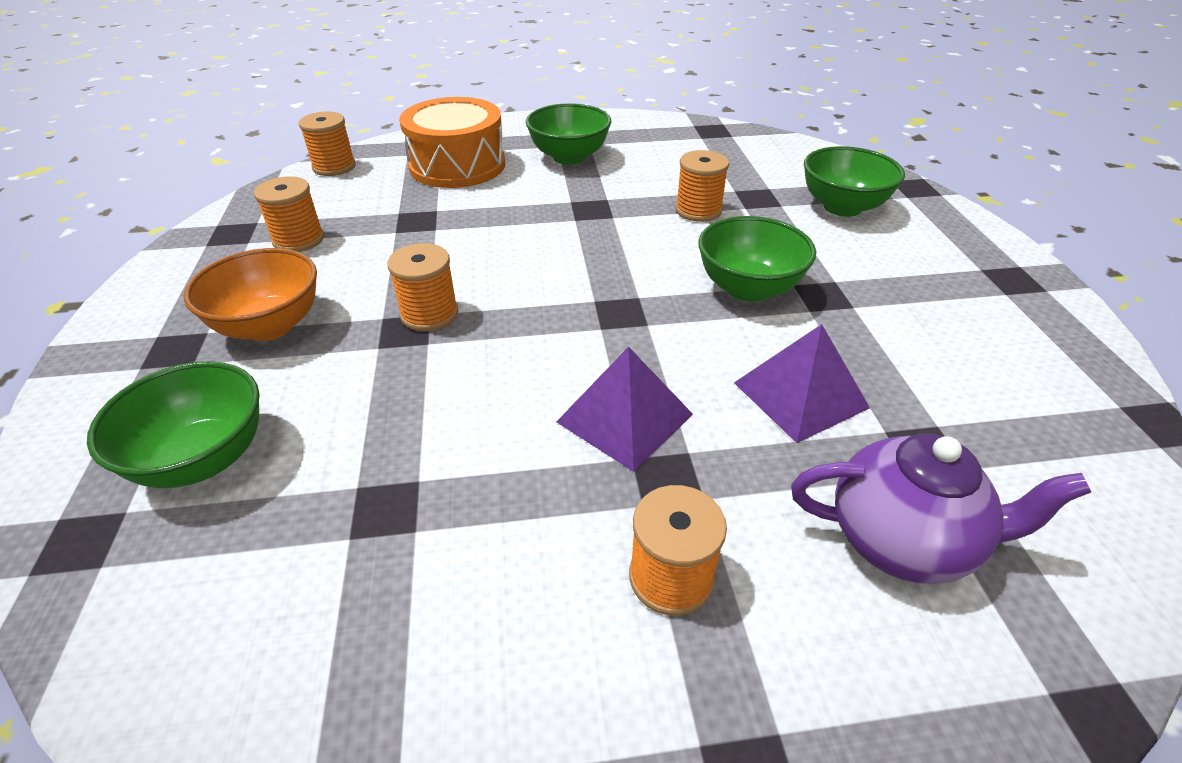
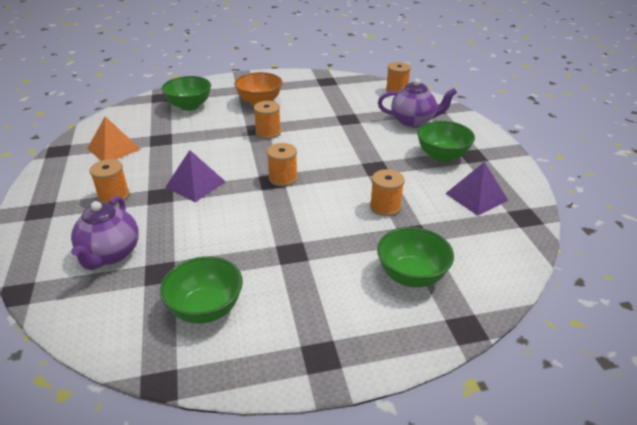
camera: 85 degrees right, 5 degrees down
(298, 240) = (323, 95): orange spool -> orange spool (283, 178)
(402, 628) = (114, 149): none -> orange pyramid
(457, 165) = (413, 121): orange drum -> purple teapot
(748, 288) = (296, 223): green bowl -> green bowl (206, 309)
(800, 395) = (203, 234): purple pyramid -> purple pyramid (476, 196)

